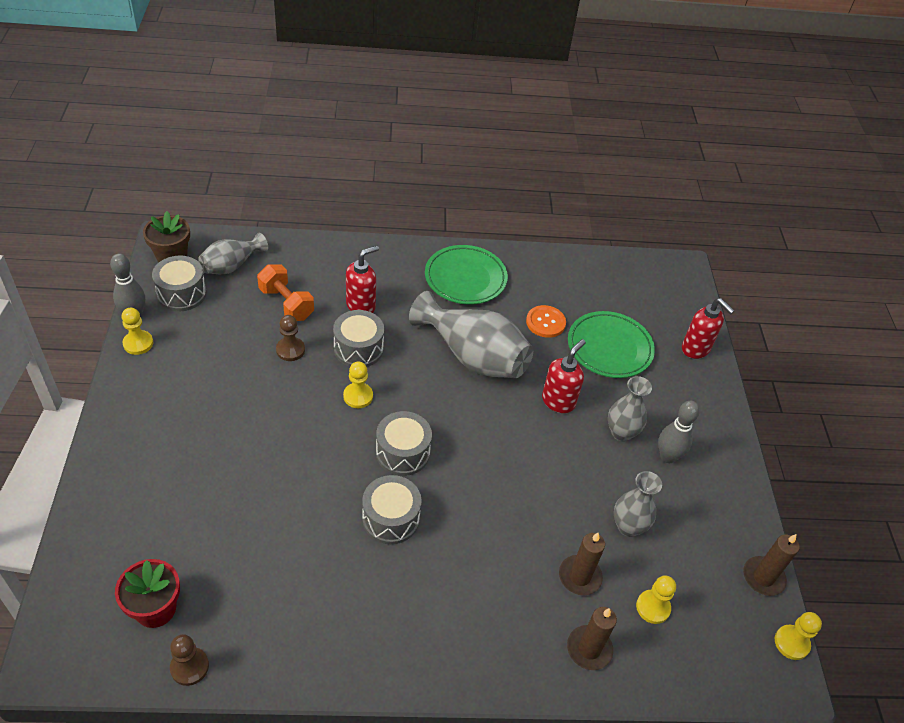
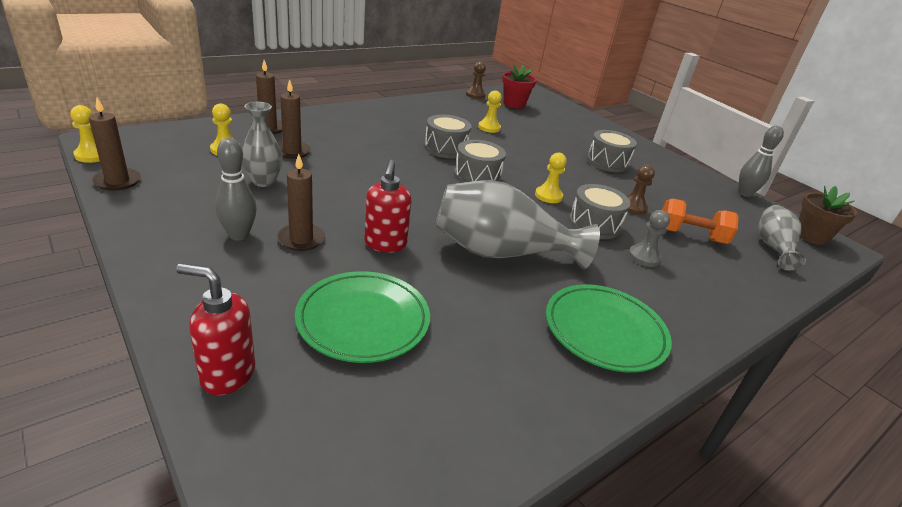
camera: 145 degrees right, 15 degrees down
(138, 343) = (711, 181): yellow pawn -> yellow pawn (489, 128)
(182, 293) = (753, 215): grey drum -> grey drum (607, 162)
(361, 306) = (644, 257): red soap dispenser -> grey pawn
(545, 322) = (465, 318): orange button -> none
(621, 433) = (301, 239): grey vase -> brown candle

